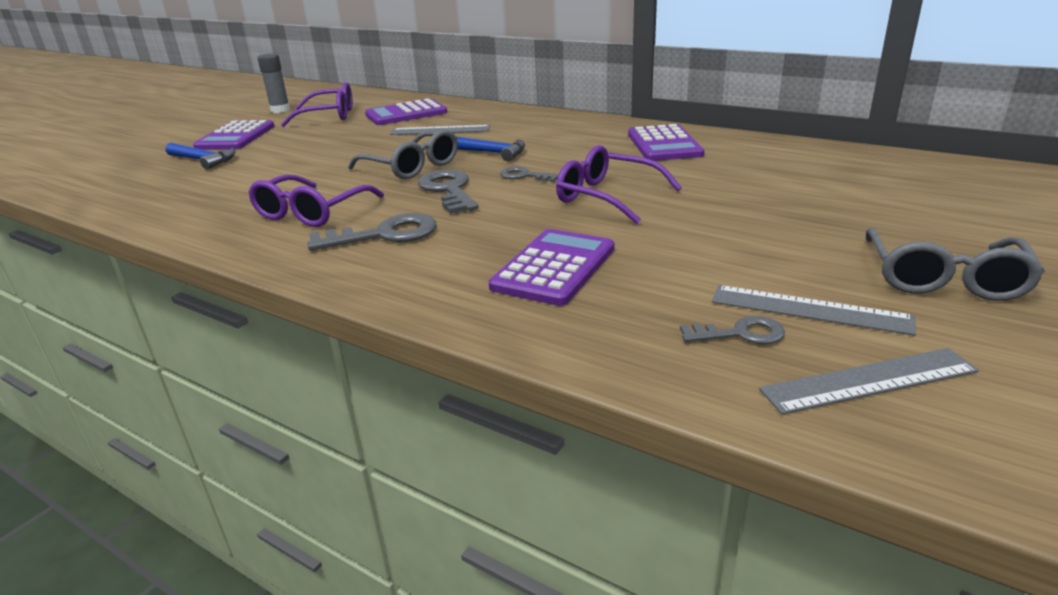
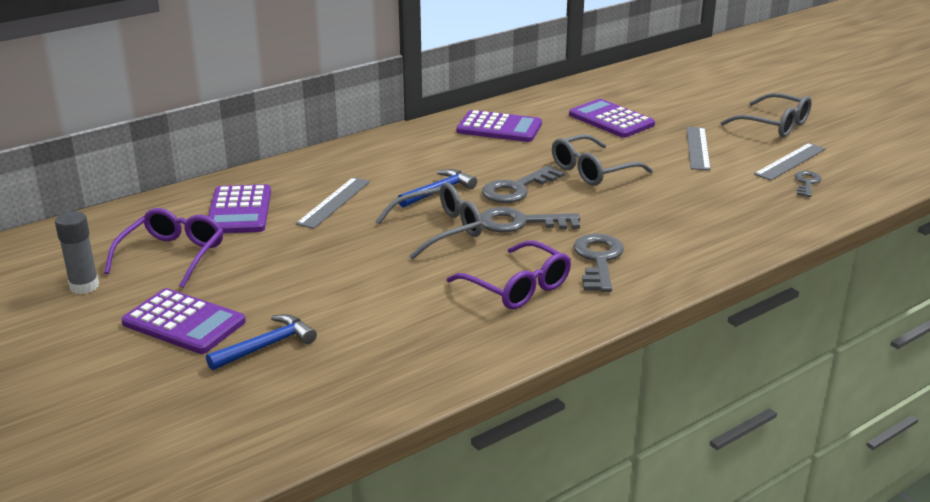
camera: 70 degrees left, 0 degrees up
(525, 176) = (517, 189): grey key -> grey key, size x1.70
(554, 268) = (700, 211): purple calculator -> purple calculator (611, 120)
(607, 197) = (592, 171): purple glasses -> grey glasses
(869, 380) = (858, 170): grey ruler -> grey ruler (698, 148)

